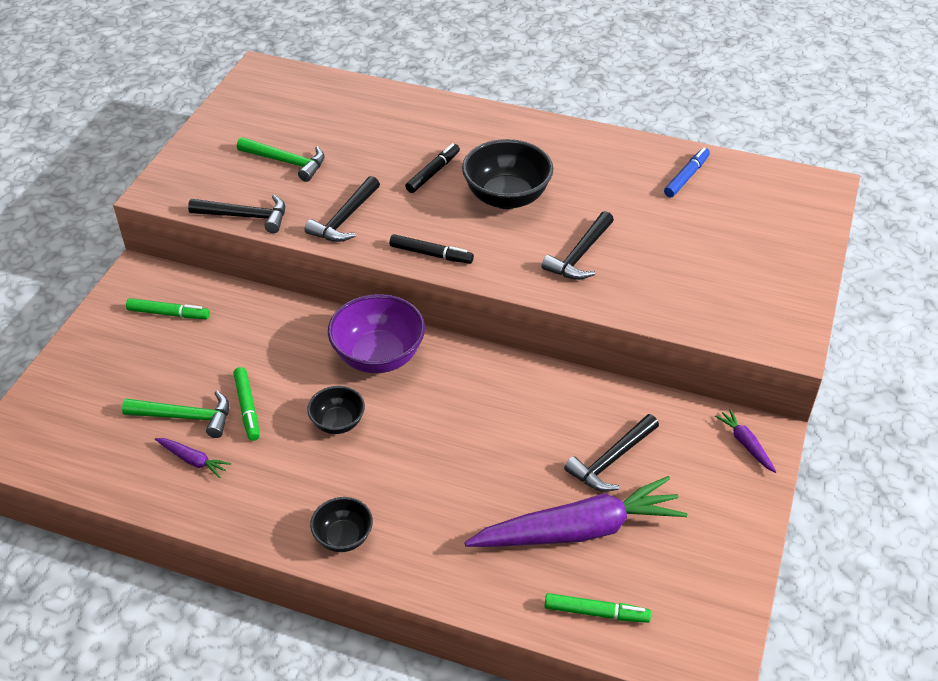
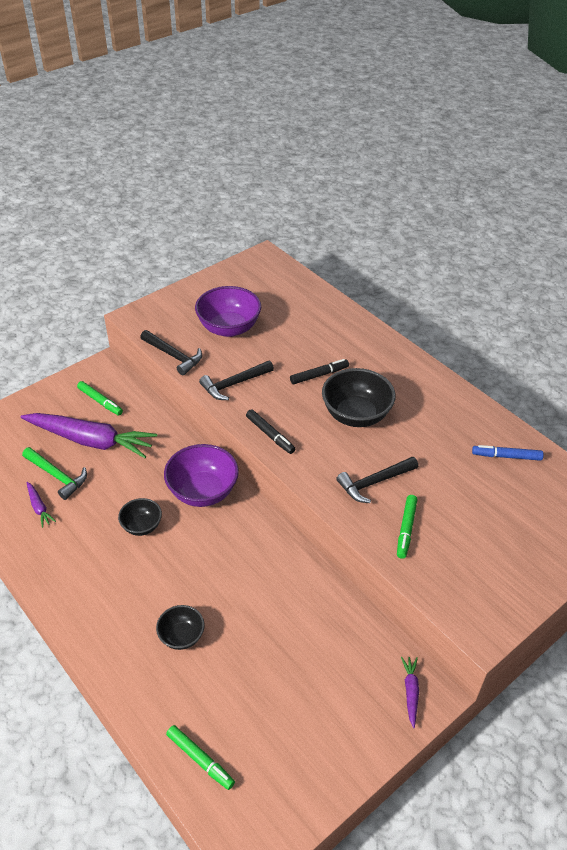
camera: 30 degrees right, 0 degrees up
(247, 408) = (96, 488): green marker -> green marker (406, 529)
(286, 162) = (229, 328): green hammer -> purple bowl
(343, 537) = (84, 608): black bowl -> black bowl (181, 636)
(578, 530) = (236, 690): purple carrot -> purple carrot (91, 441)
(611, 460) = (300, 650): black hammer -> none
(686, 177) = (506, 456): blue marker -> blue marker turned 150 degrees counterclockwise

